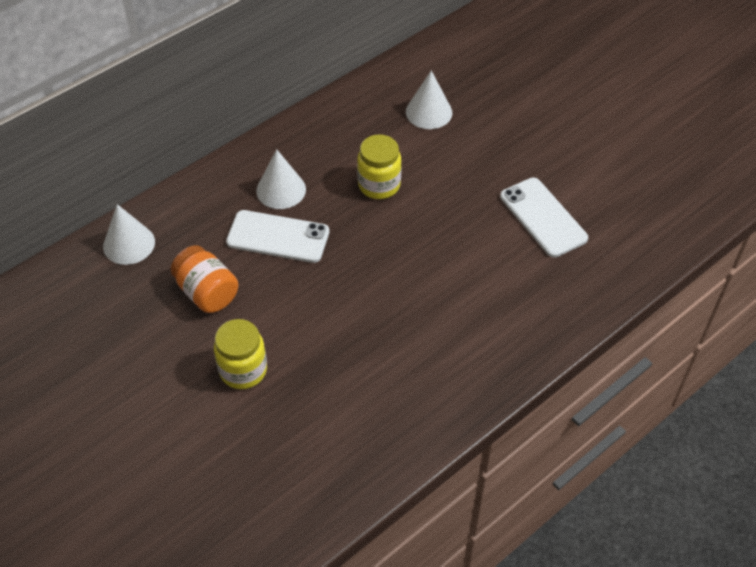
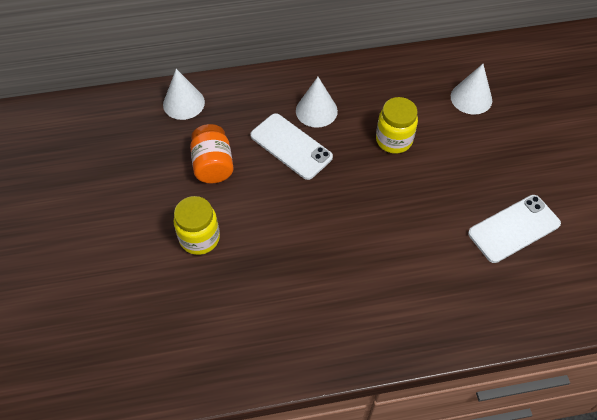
camera: 30 degrees right, 5 degrees up
(543, 217) = (514, 228): white phone -> white phone turned 60 degrees clockwise

